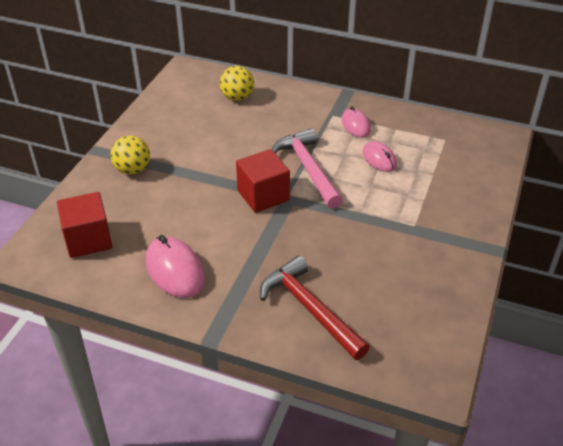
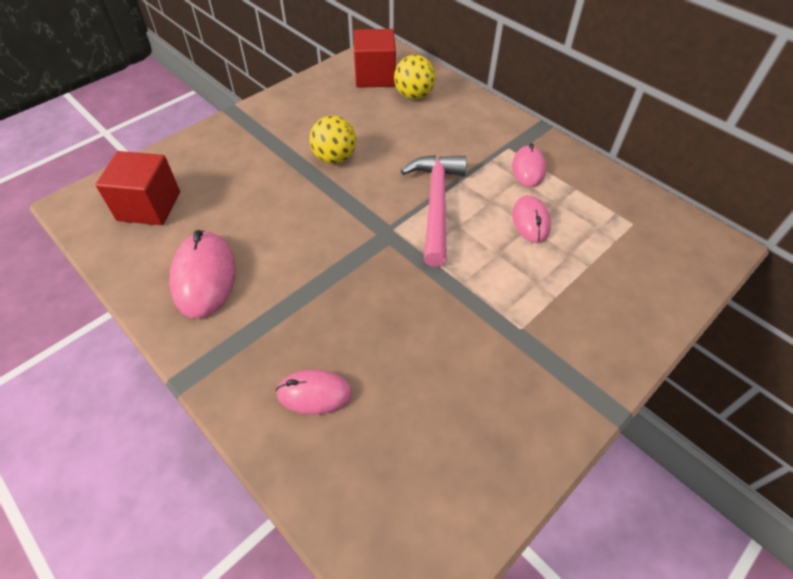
camera: 25 degrees right, 10 degrees up
(133, 170) = (250, 143): yellow ball -> yellow ball (334, 158)
(263, 195) = (362, 220): red cube -> red cube (375, 76)
(310, 309) = (314, 393): red hammer -> pink mouse

